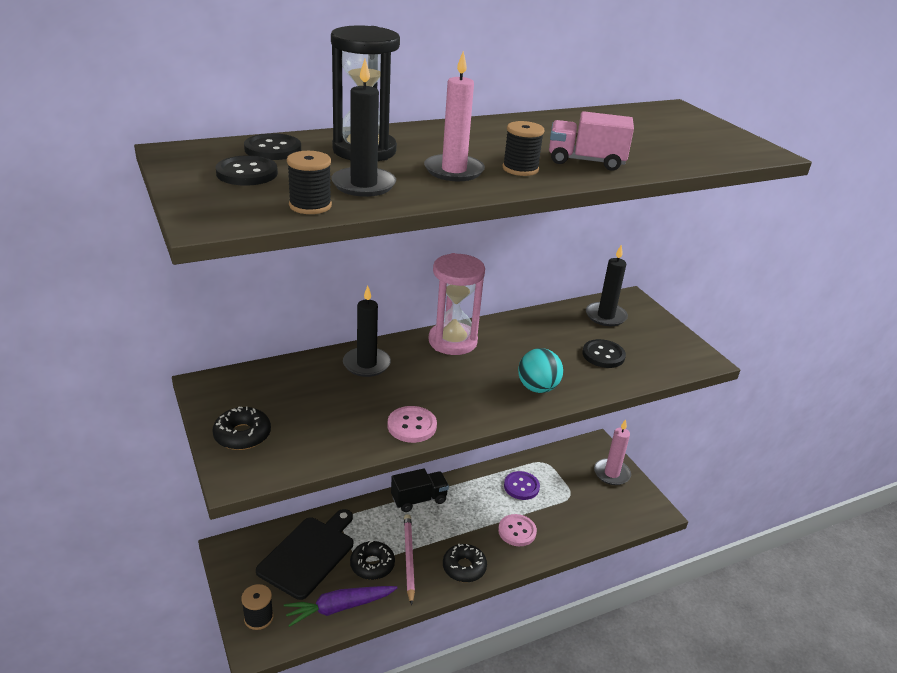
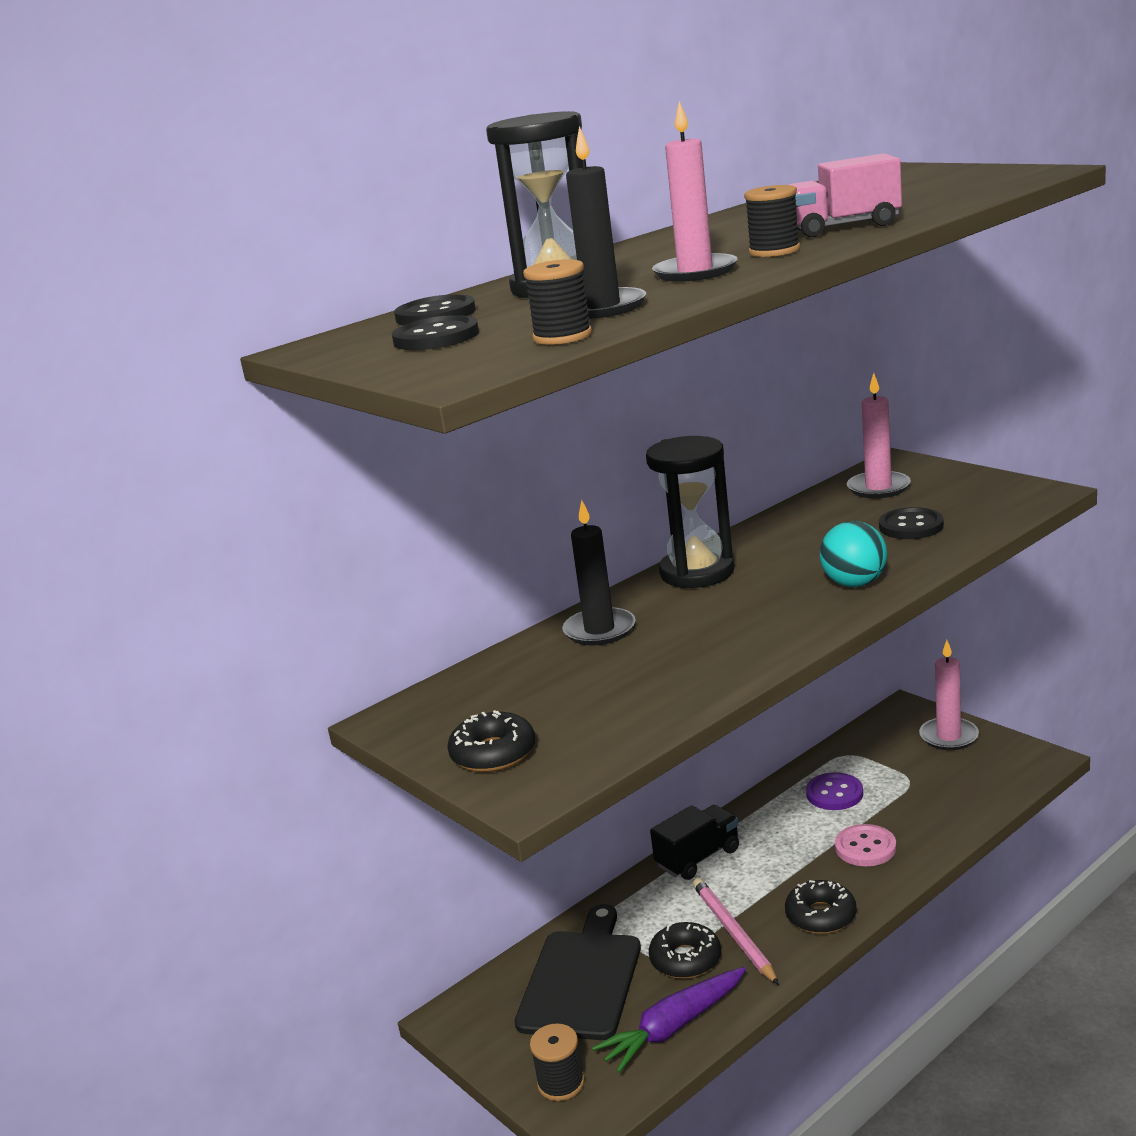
camera: 10 degrees left, 10 degrees down
(412, 426) = (721, 671): pink button -> none
(452, 341) = (697, 572): pink hourglass -> black hourglass
(605, 316) = (878, 488): black candle -> pink candle

